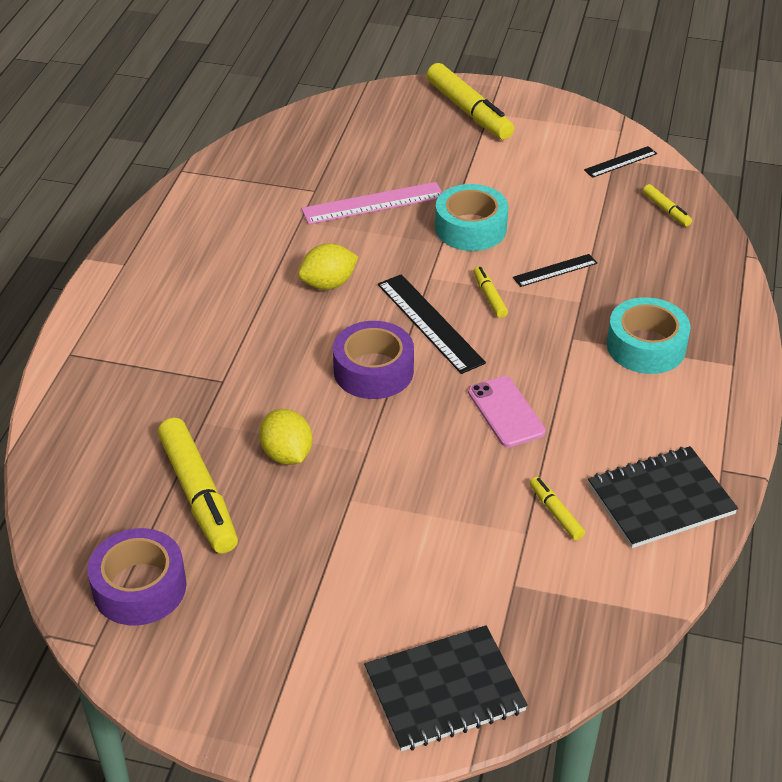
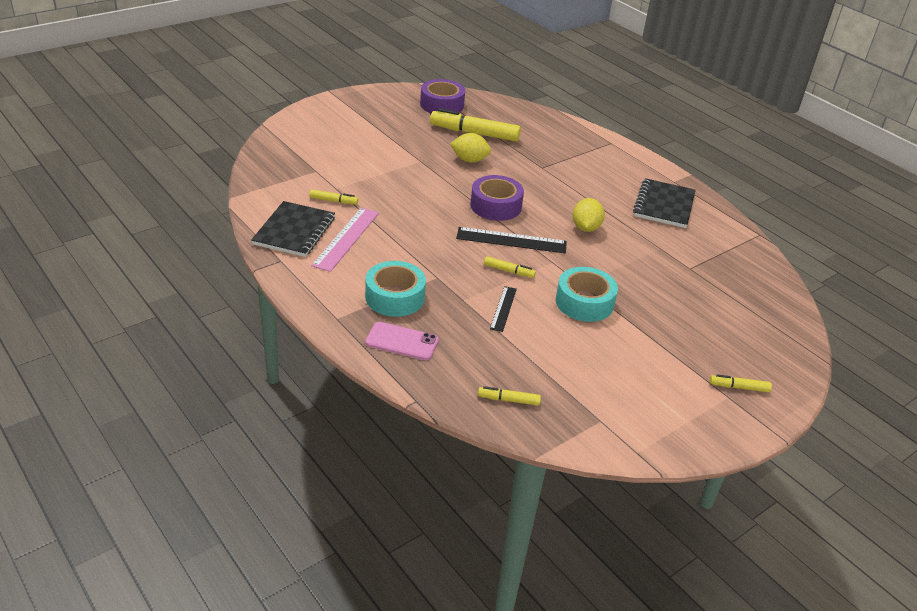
camera: 125 degrees right, 5 degrees down
(373, 203) = (652, 281): pink ruler -> pink ruler (346, 238)
(444, 691) = (297, 133): black notebook -> black notebook (664, 205)
(469, 111) = (739, 387): yellow marker -> yellow marker, size x0.47
(506, 412) = (413, 225): pink phone -> pink phone (402, 342)
(620, 162) = (592, 420): black ruler -> none

